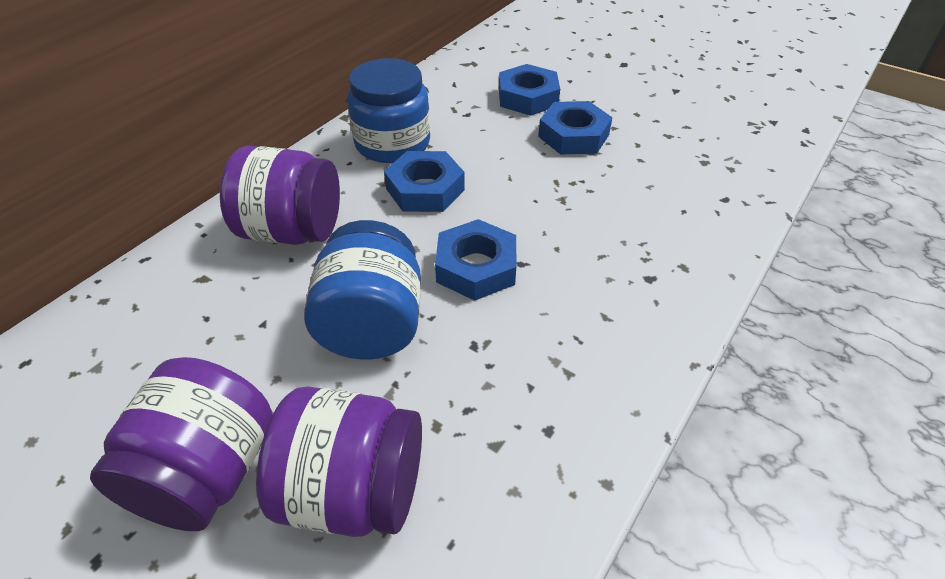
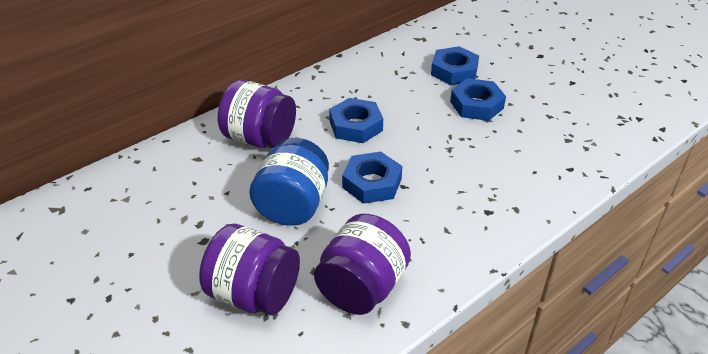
camera: 15 degrees right, 5 degrees down
(207, 473) = (175, 267): purple jar -> purple jar (362, 288)
(392, 143) = (344, 90): blue jar -> none

